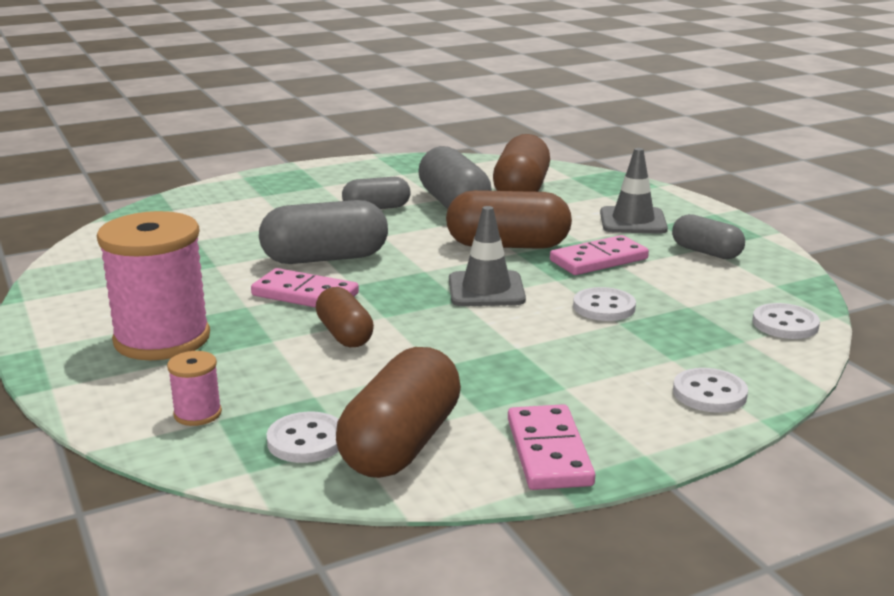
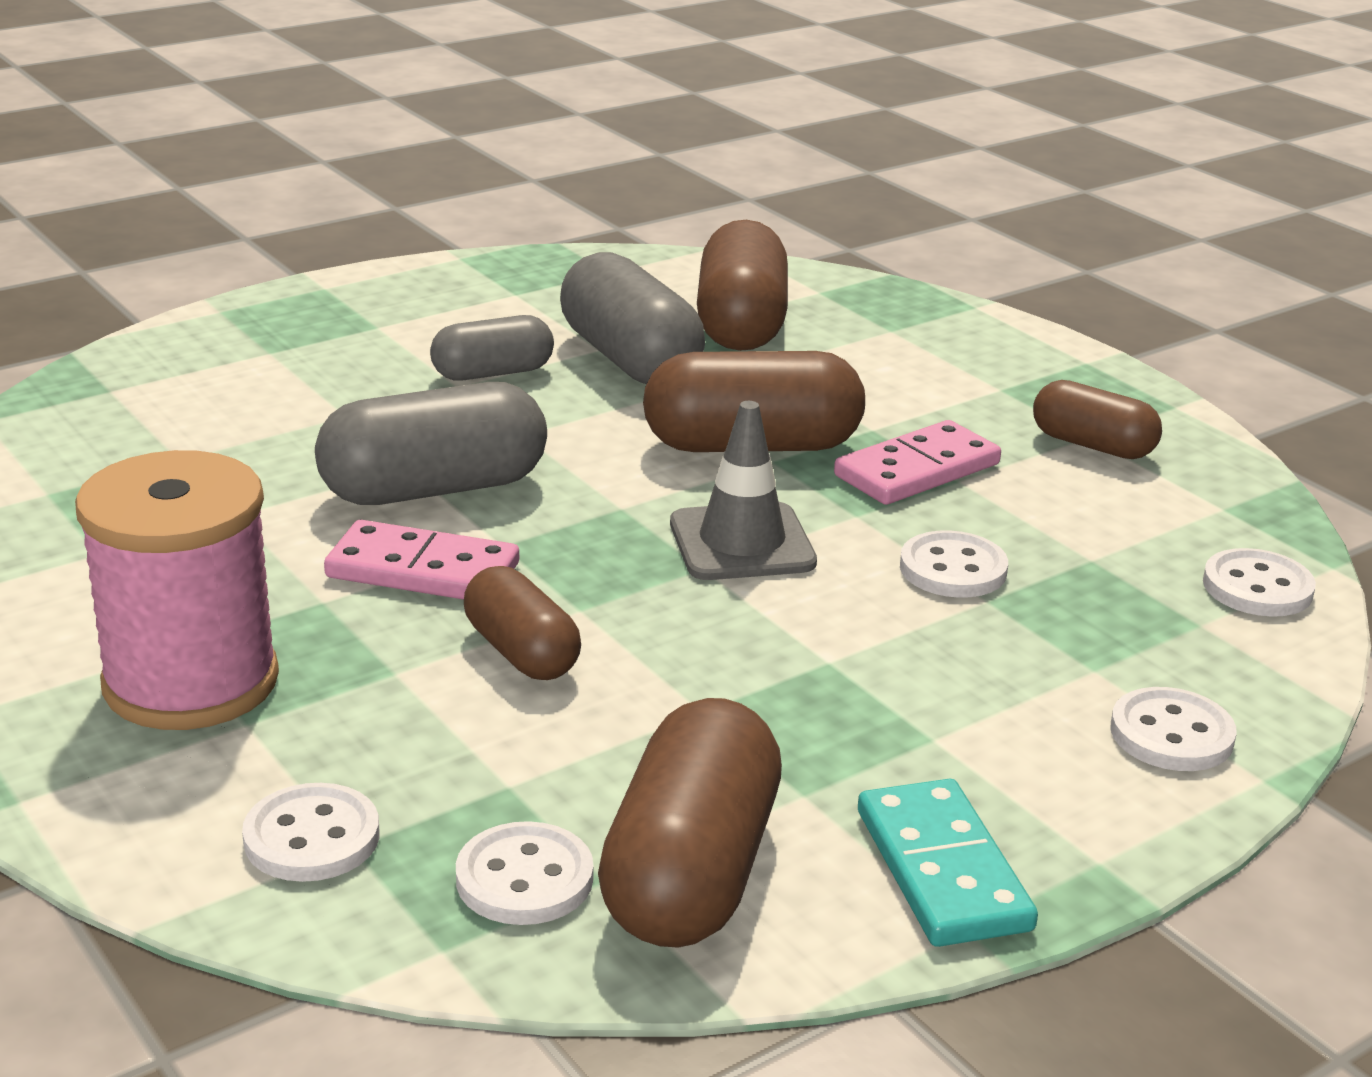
camera: 10 degrees left, 5 degrees up
(197, 414) = (312, 837): pink spool -> white button
(549, 452) = (943, 870): pink domino -> turquoise domino
(633, 221) = (953, 384): grey traffic cone -> none
(706, 252) = (1092, 445): grey capsule -> brown capsule

